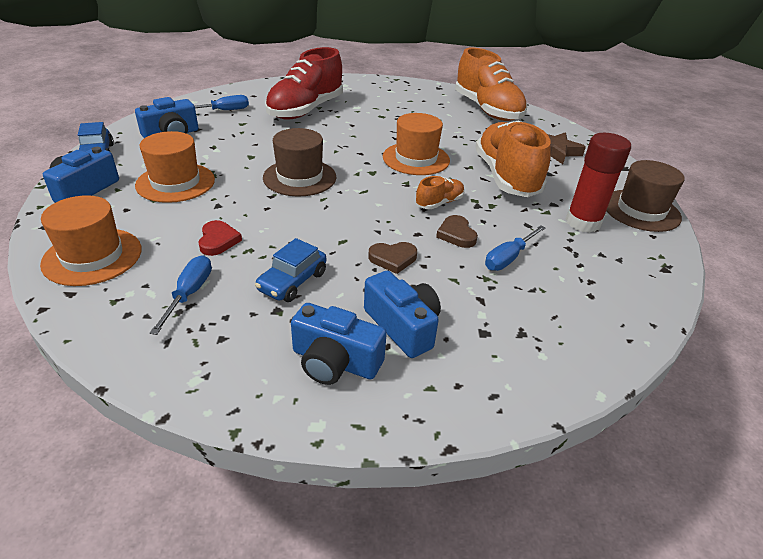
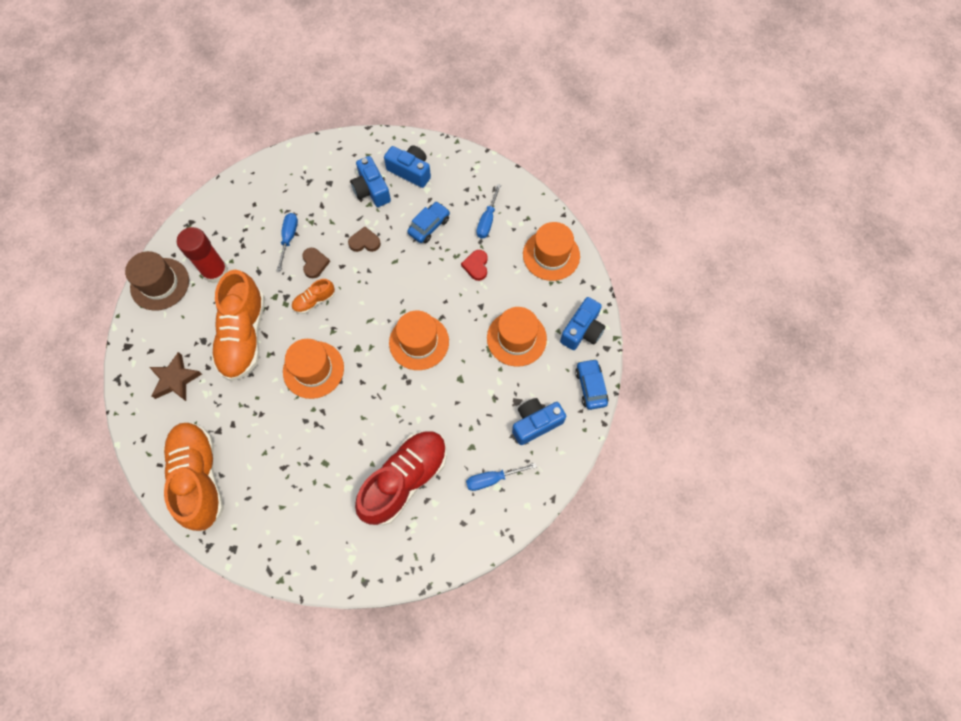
camera: 170 degrees left, 30 degrees up
(299, 177) = (419, 342): brown hat -> orange hat
(508, 258) = (289, 238): blue screwdriver -> blue screwdriver turned 45 degrees counterclockwise

